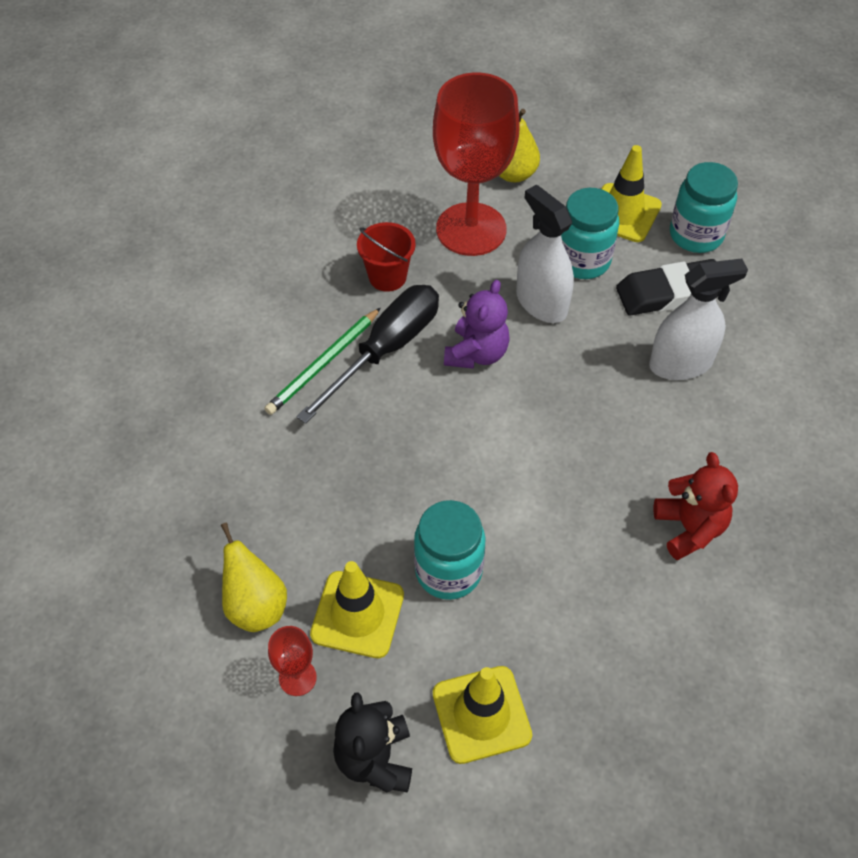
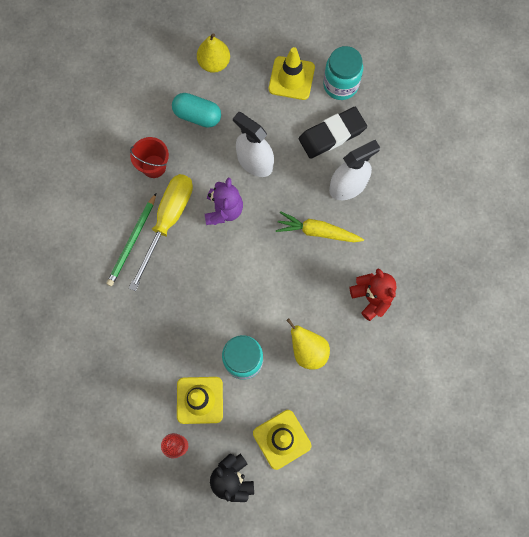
camera: 15 degrees left, 20 degrees up
(256, 606) = (141, 410): yellow pear -> yellow pear (308, 350)
(386, 350) = (168, 221): black screwdriver -> yellow screwdriver
(471, 229) = (197, 115): red goblet -> turquoise capsule
(582, 261) = (273, 123): turquoise jar -> none
(618, 414) = (317, 231): none -> yellow carrot

